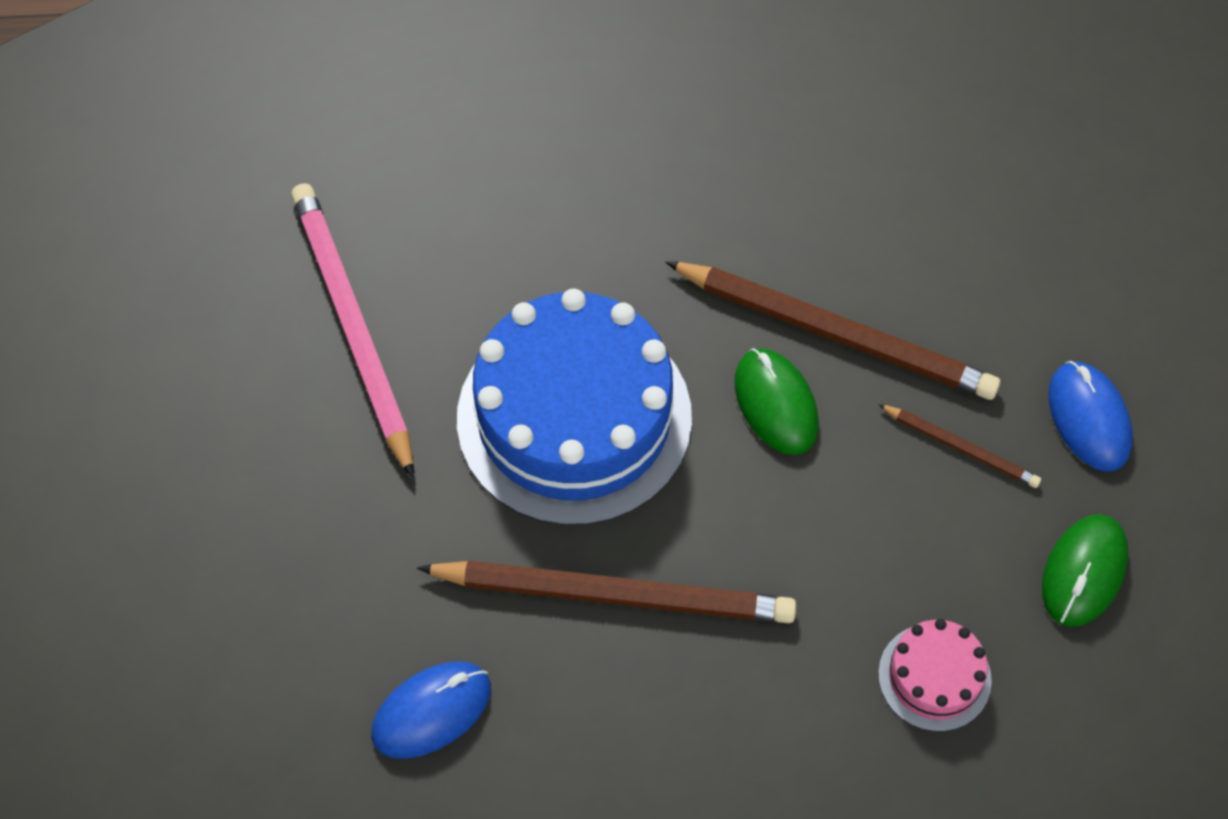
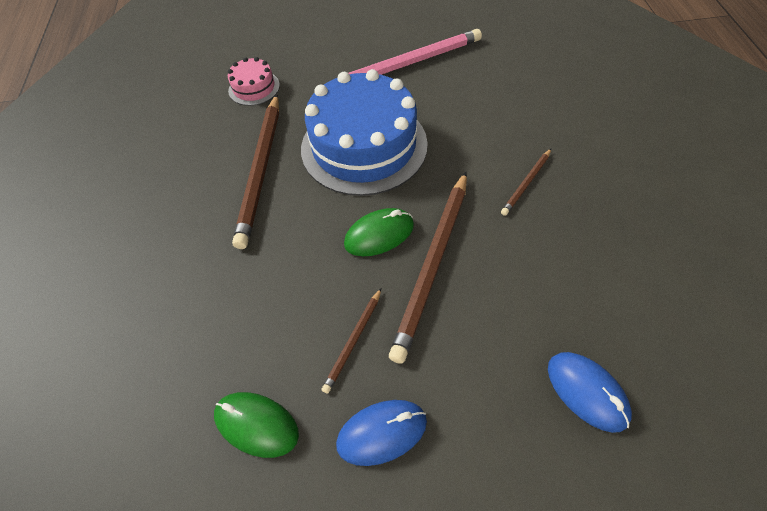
camera: 90 degrees right, 5 degrees down
(431, 711) = (209, 111): blue mouse -> blue mouse (587, 392)
(689, 185) = (526, 183): none -> brown pencil
(934, 677) = (193, 326): pink cake -> pink cake (254, 88)

